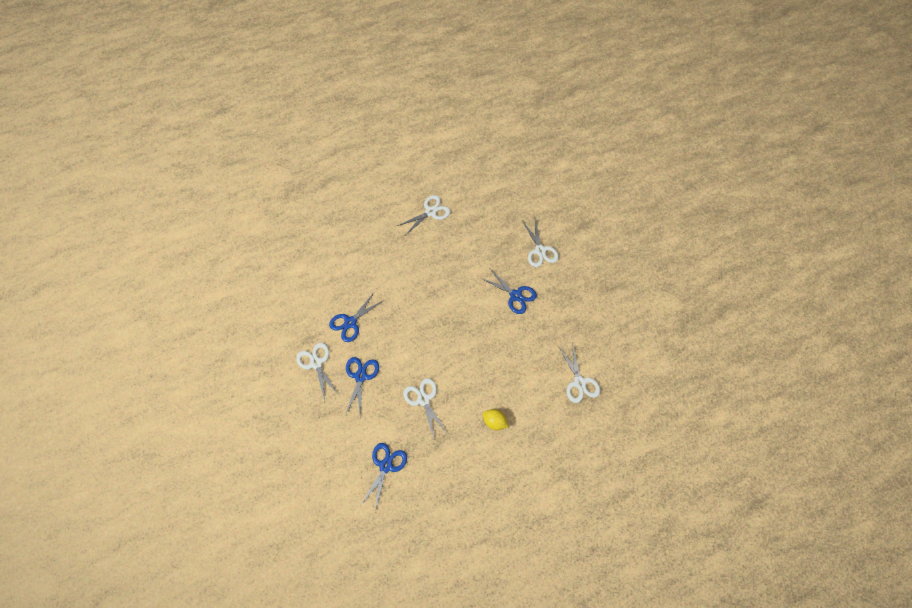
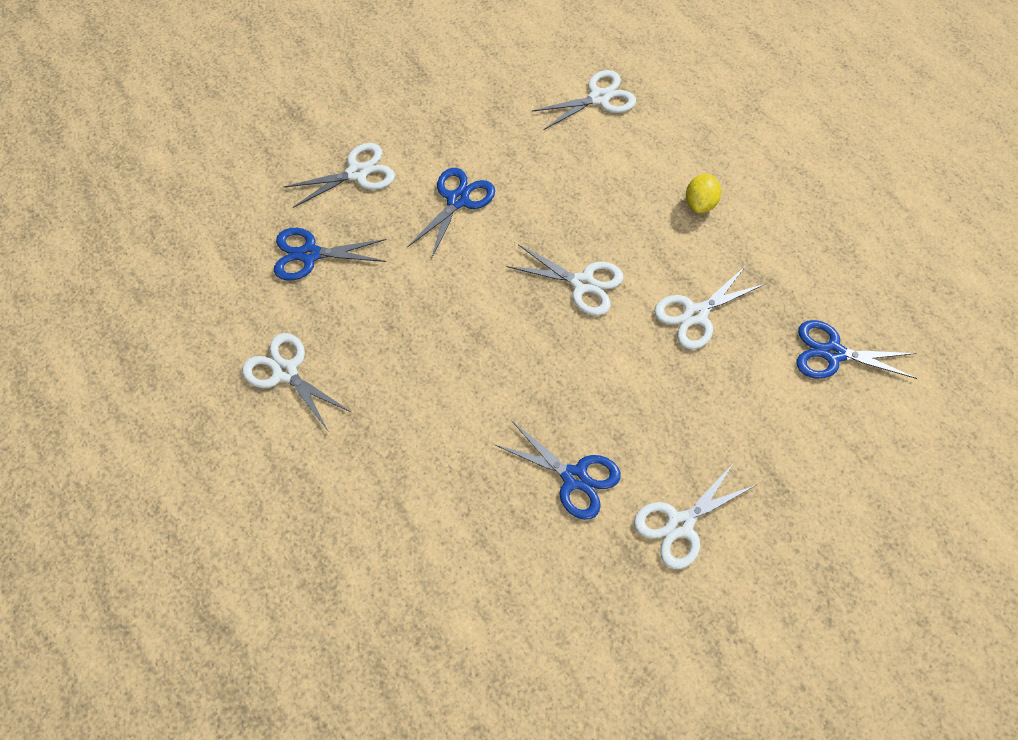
camera: 100 degrees left, 5 degrees down
(361, 376) = (683, 431): blue scissors -> blue scissors (310, 254)
(453, 347) = (583, 284): none -> white scissors

